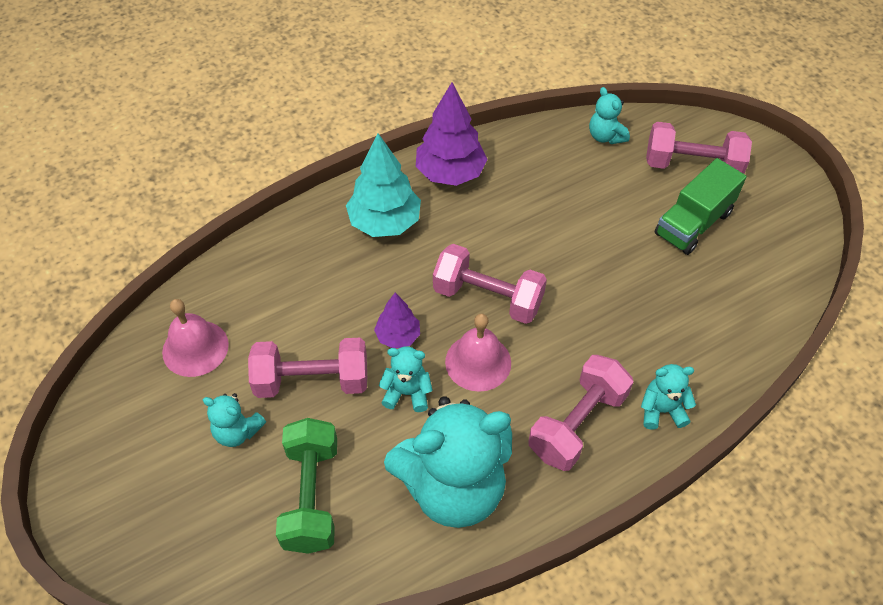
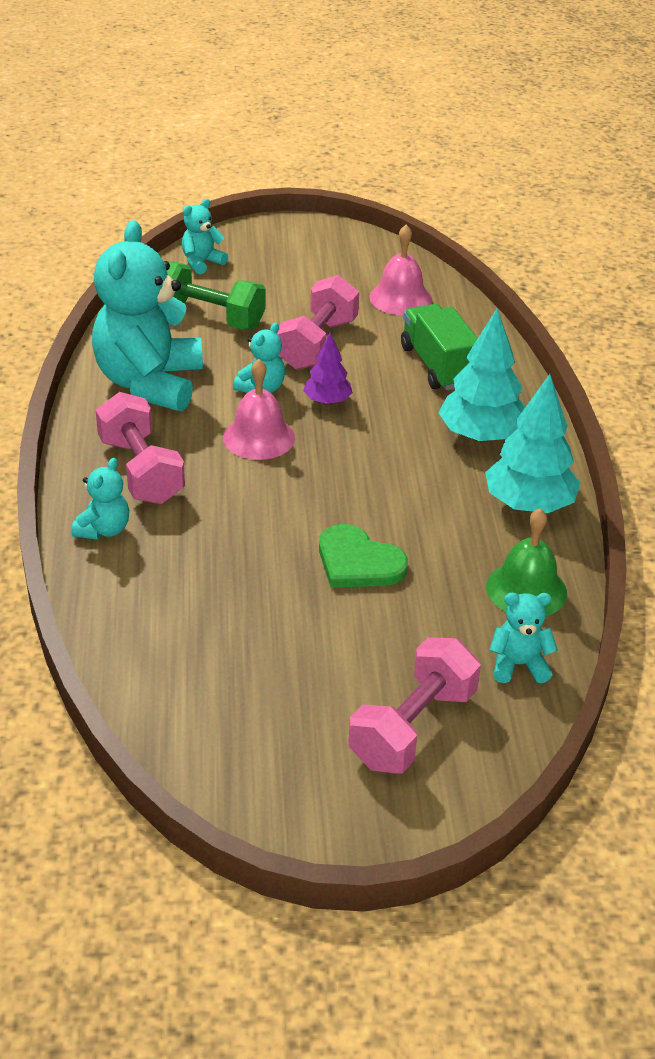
camera: 115 degrees right, 15 degrees down
(237, 432) = (298, 299): turquoise teddy bear -> turquoise teddy bear (202, 262)
(450, 173) = (529, 505): purple tree -> turquoise tree
(487, 298) = (329, 469): pink dumbbell -> none
(537, 151) = (526, 589): none -> green bell
(576, 241) = (358, 562): none -> green heart
(693, 223) = (314, 676): green truck -> green truck (438, 366)

